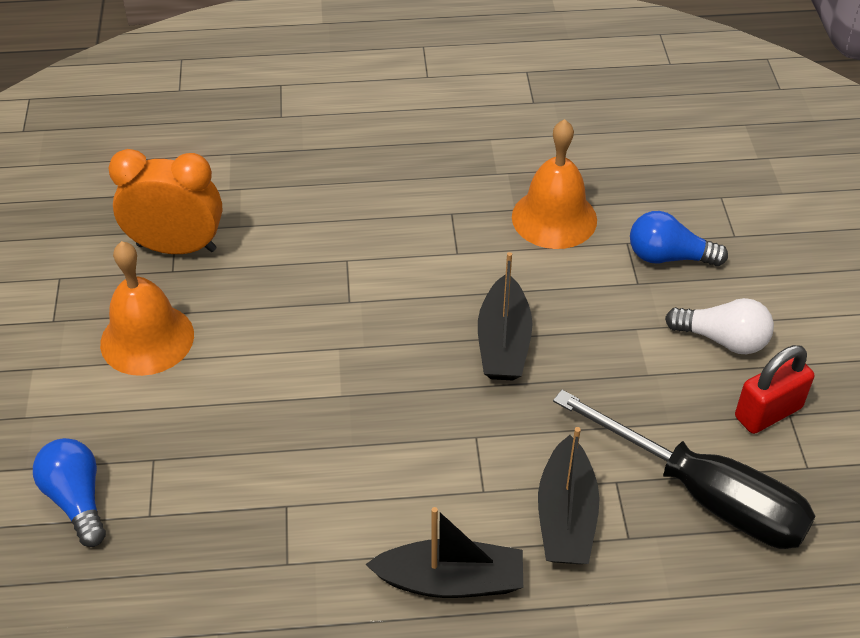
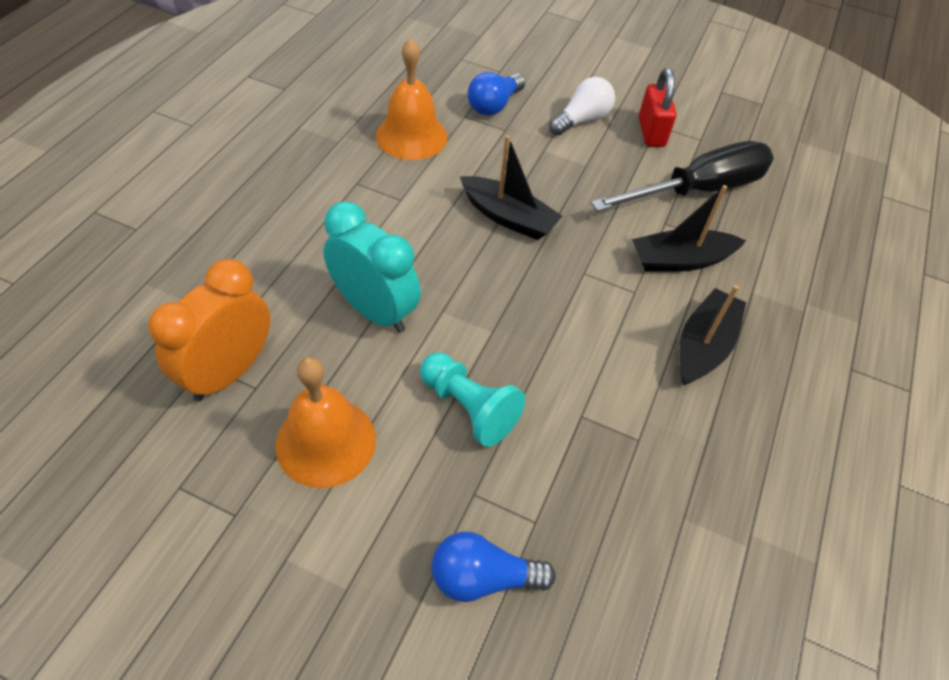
camera: 65 degrees left, 5 degrees up
(240, 416) = (469, 407): none -> turquoise pawn
(304, 302) = (375, 310): none -> turquoise clock
(566, 516) = (680, 260): black boat -> black boat turned 135 degrees clockwise

